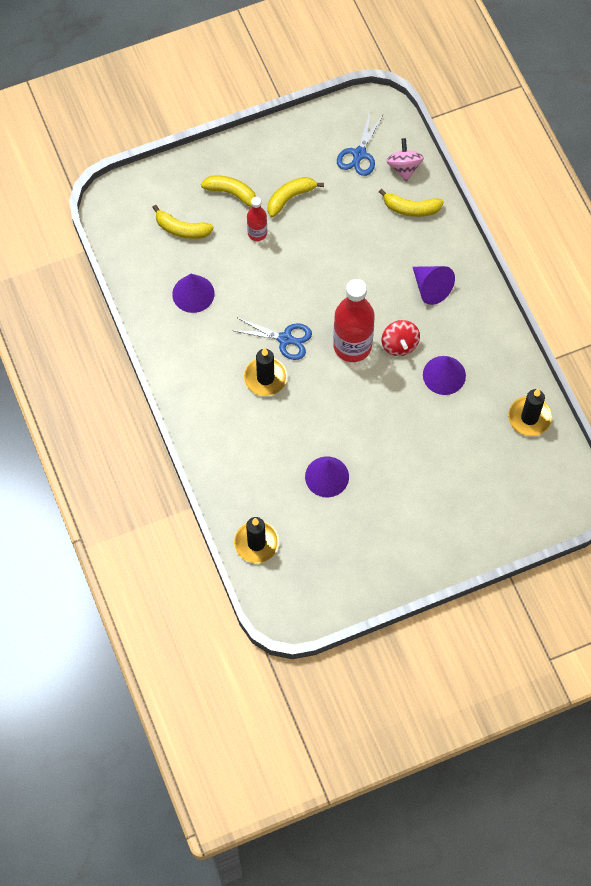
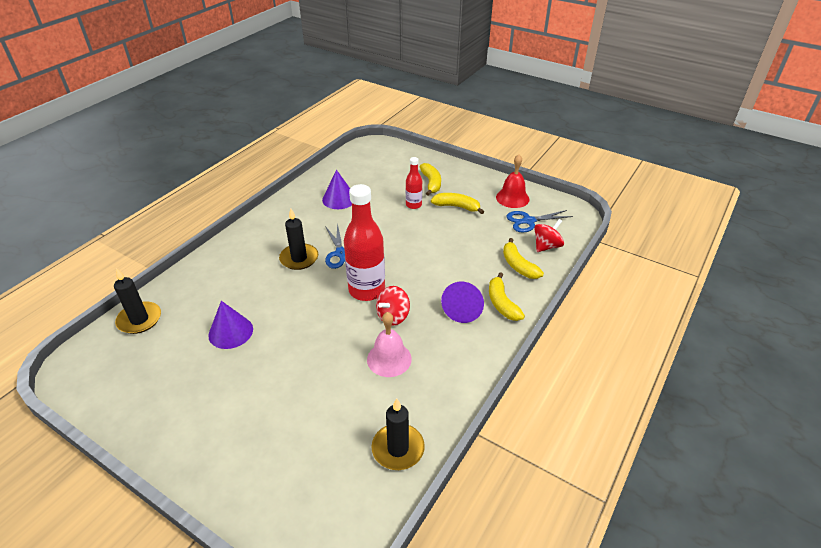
camera: 55 degrees right, 25 degrees down
(182, 229) = (383, 175): yellow banana -> yellow banana (502, 303)
(314, 140) = (512, 198): none -> red bell
(404, 167) = (546, 246): pink spinning top -> red spinning top
(444, 375) = (389, 359): purple cone -> pink bell

